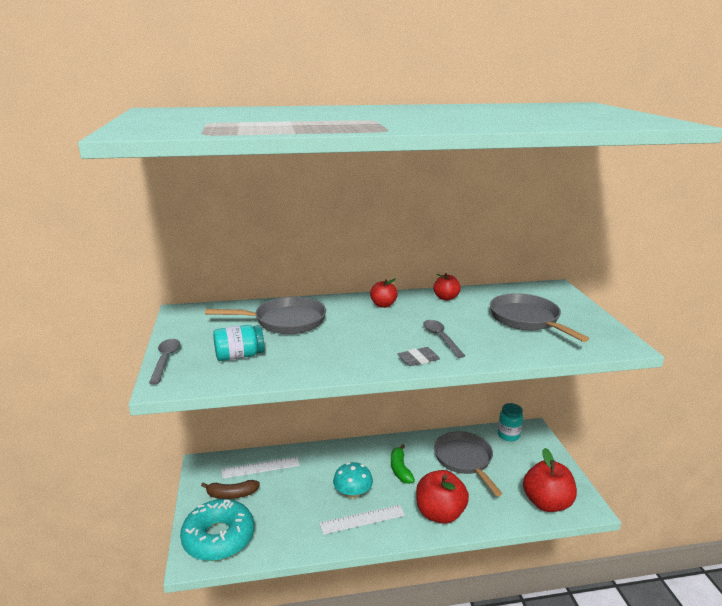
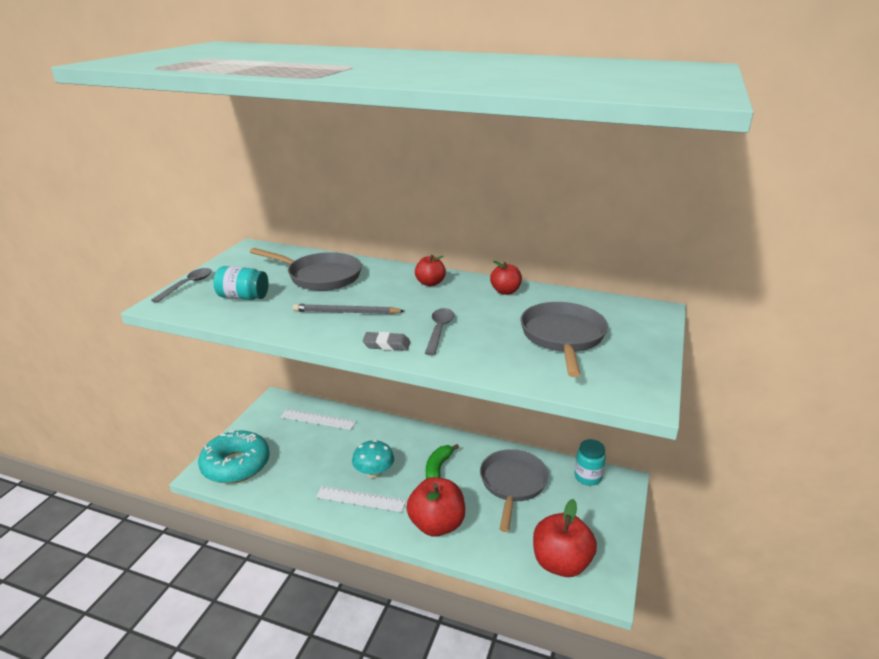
camera: 30 degrees right, 5 degrees up
(231, 494) = (275, 433): brown banana -> none
(350, 344) = (346, 312): none -> grey pencil

